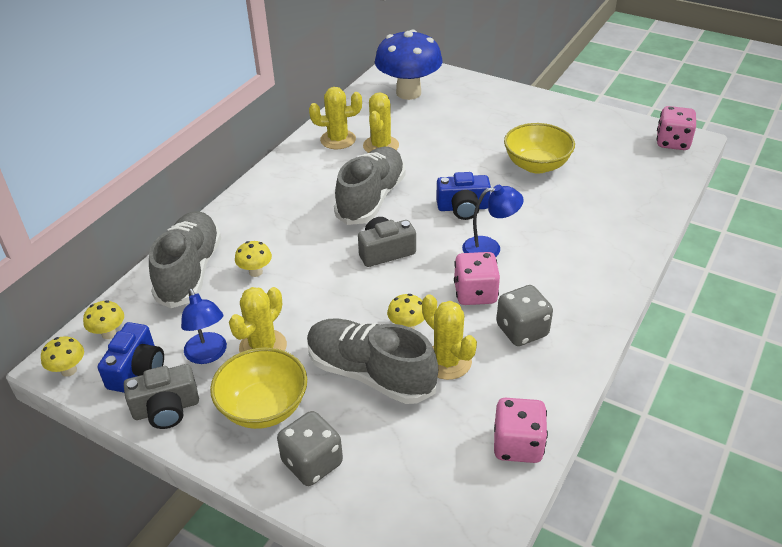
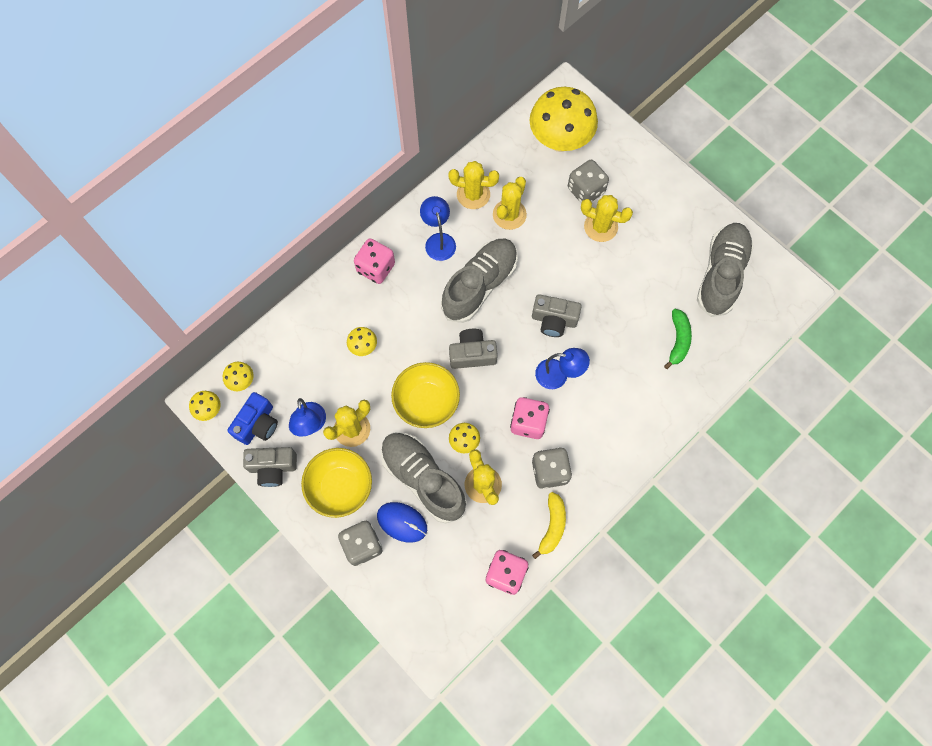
camera: 15 degrees right, 30 degrees up
(190, 271) = (312, 331): grey shoe -> grey shoe (721, 274)
(314, 176) = (438, 240): none -> blue lamp
(358, 424) = (402, 522): none -> blue mouse
(408, 93) = (560, 141): blue mushroom -> yellow mushroom
(449, 117) = (586, 190): none -> grey dice
(463, 208) = (554, 320): blue camera -> grey camera
(476, 137) = (600, 227): none -> yellow cactus
(536, 165) = (639, 282): yellow bowl -> yellow bowl (426, 402)
(551, 381) = (552, 526): none -> yellow banana
(600, 196) = (678, 340): none -> green banana
(672, 142) = (778, 287): pink dice -> pink dice (376, 268)

